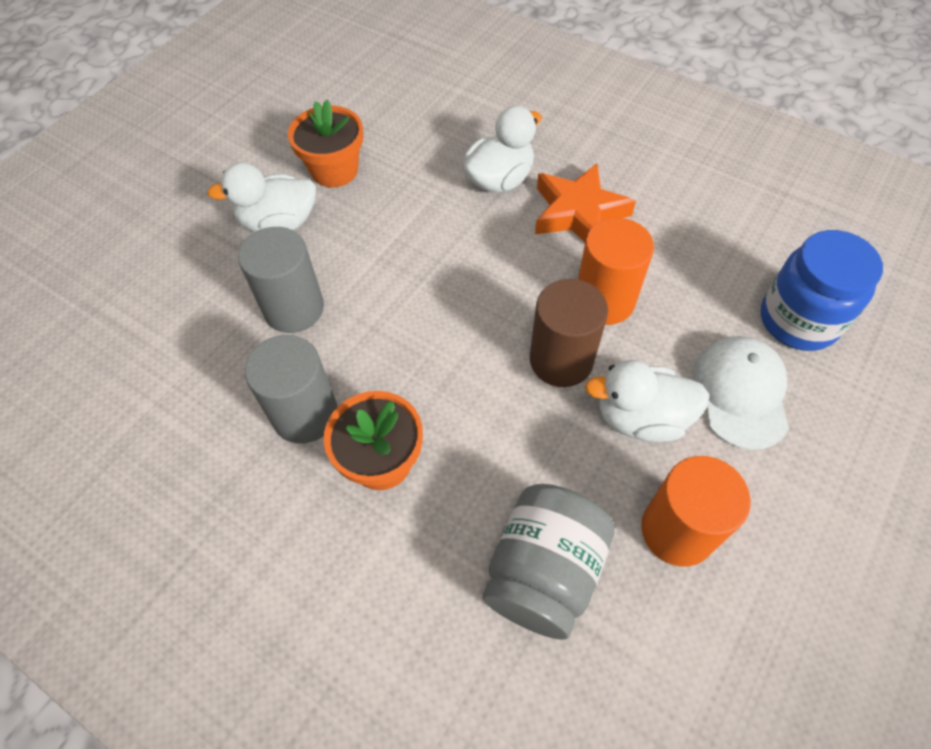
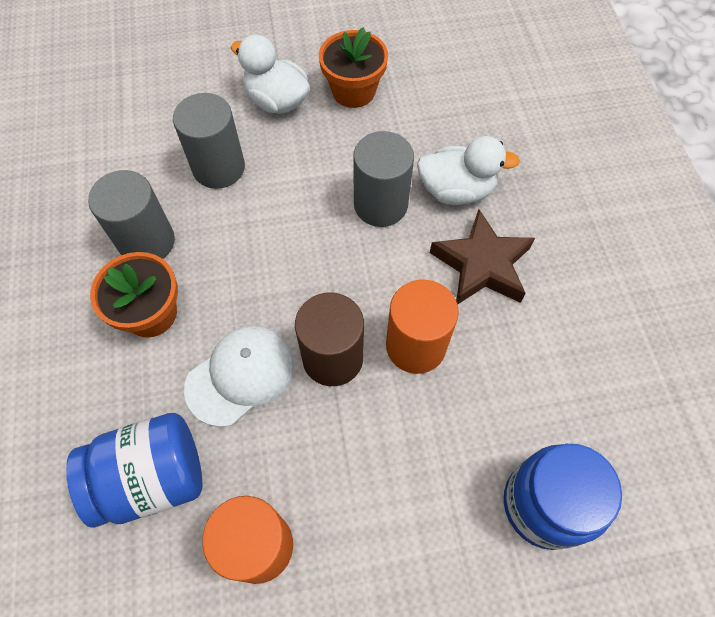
camera: 45 degrees right, 5 degrees up
(459, 231) = (380, 204): none -> grey cylinder
(544, 572) = (152, 478): grey jar -> blue jar
(578, 213) = (482, 264): orange star -> brown star
(641, 418) = (333, 450): white duck -> none
(741, 393) = (425, 507): white cap -> white cap (240, 376)

